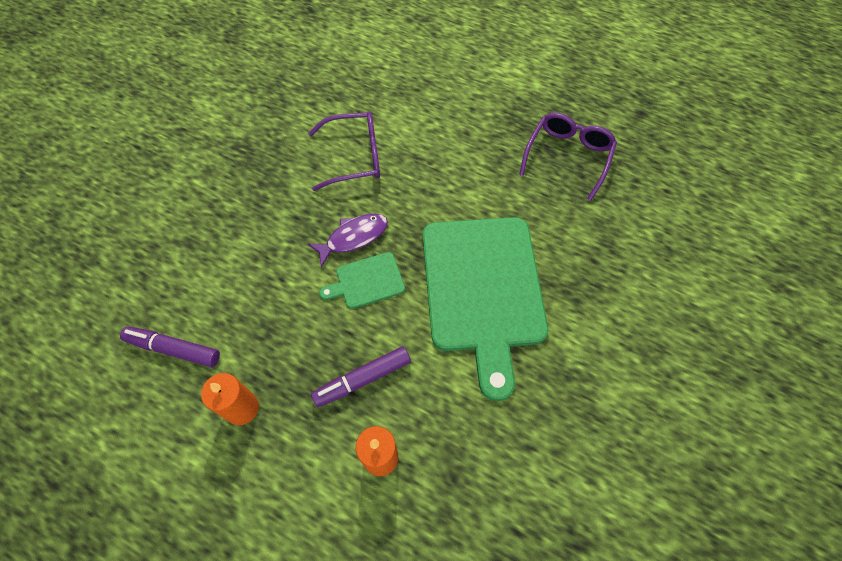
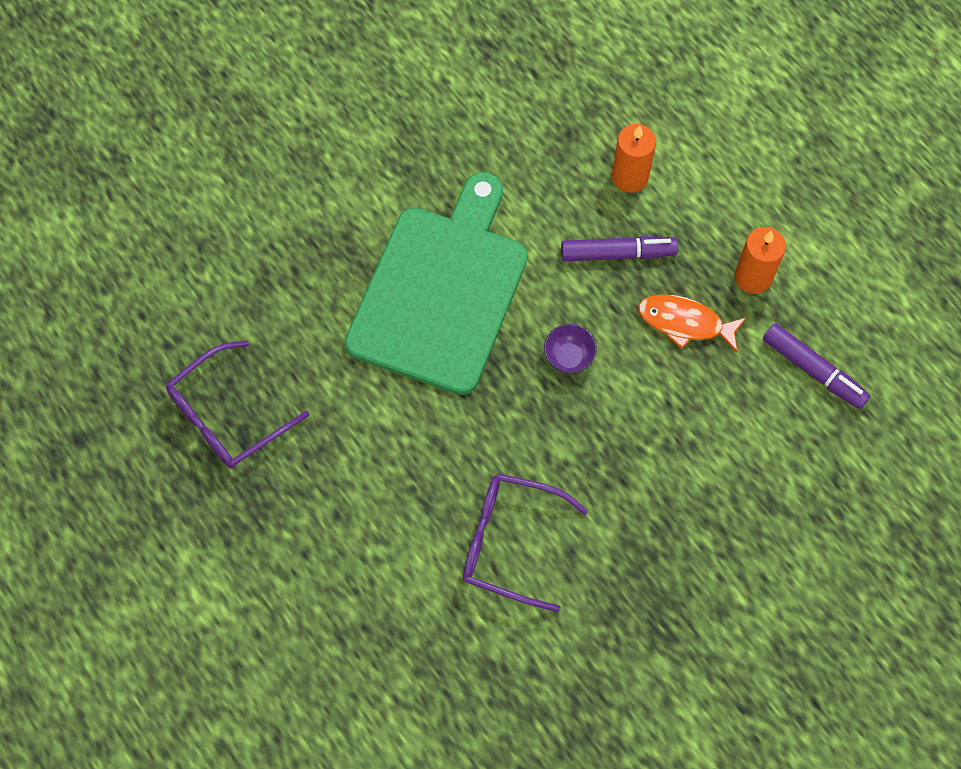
camera: 155 degrees left, 5 degrees up
(287, 344) = (685, 323): none -> orange fish
(353, 237) = (561, 421): purple fish -> none
(367, 281) = (568, 357): green cutting board -> purple bowl

